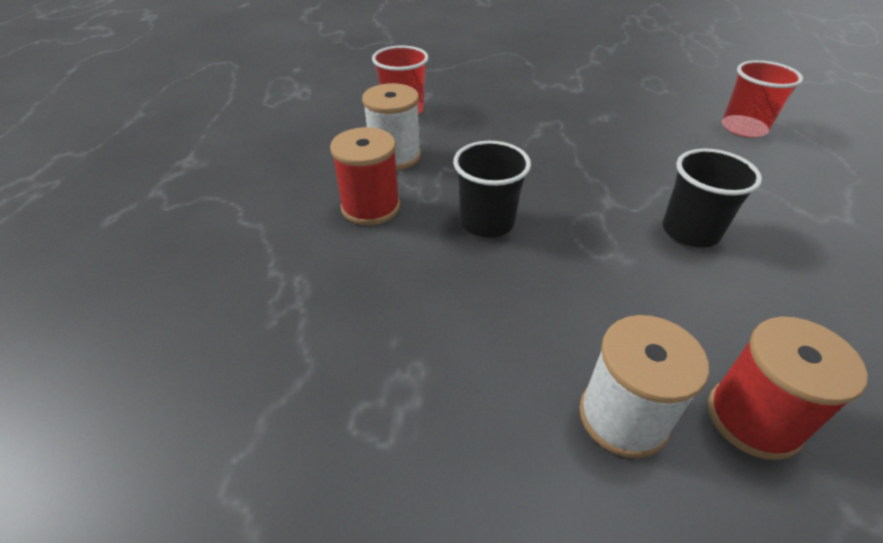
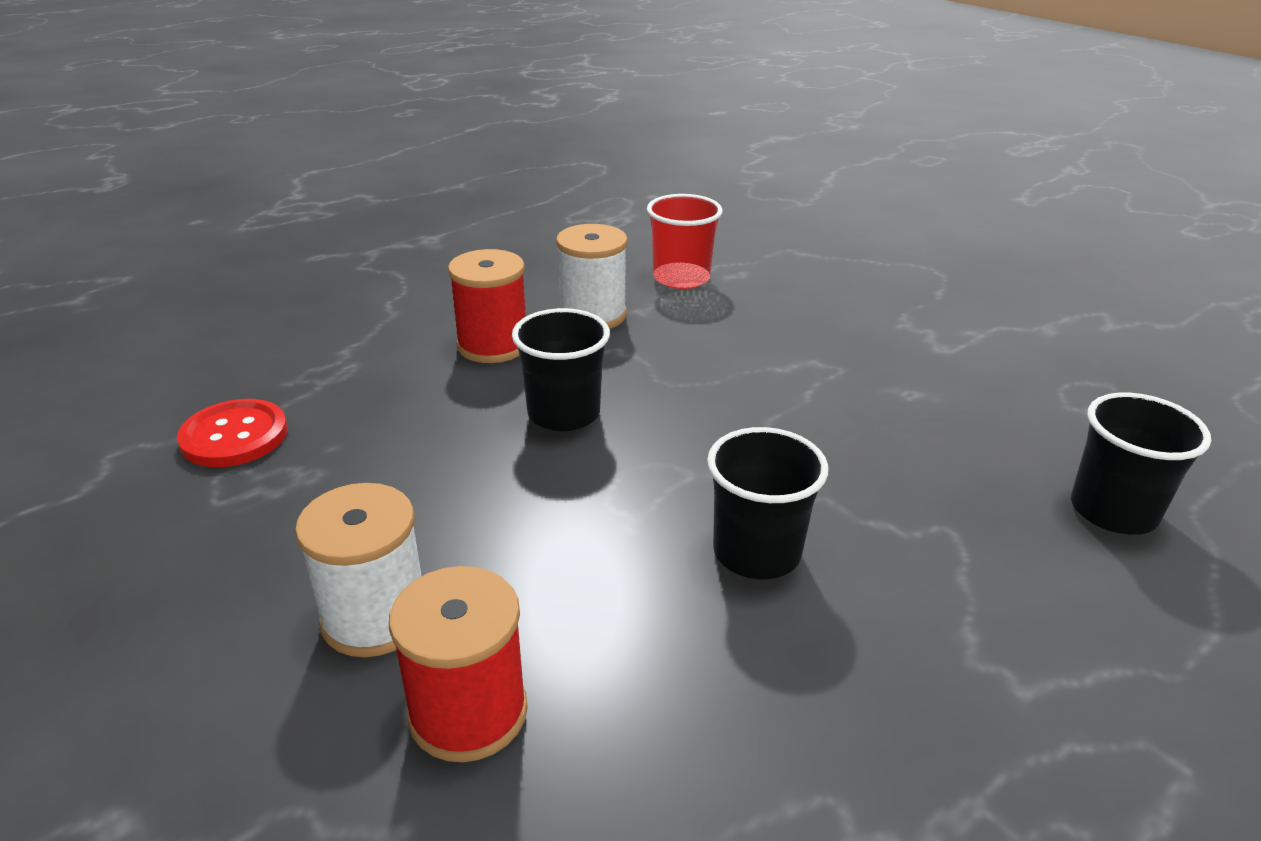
camera: 45 degrees right, 10 degrees down
(307, 389) = (234, 436): none -> red button
(743, 128) = (1113, 511): red cup -> black cup

